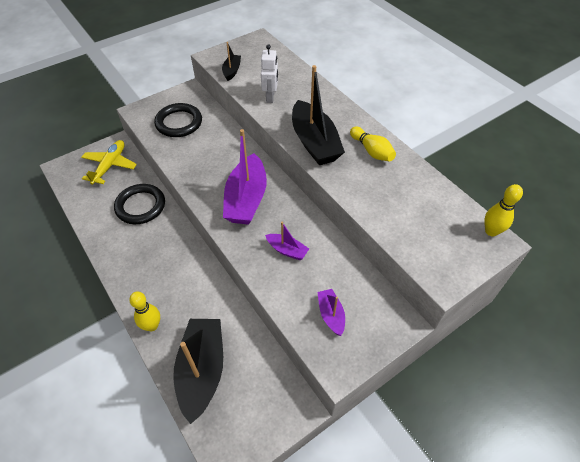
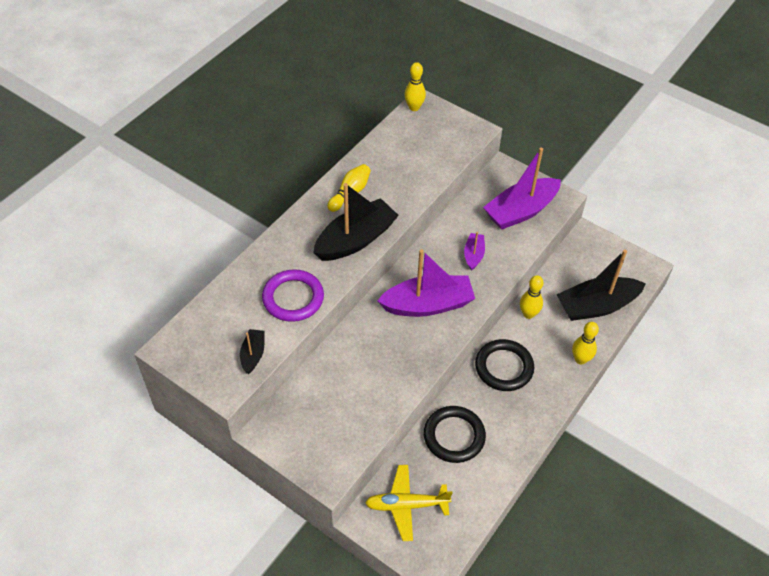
camera: 110 degrees left, 0 degrees up
(179, 123) = (334, 416): black ring -> black ring (504, 367)
(222, 301) = (528, 314): none -> yellow bowling pin
(232, 71) = (253, 354): black boat -> black boat turned 105 degrees clockwise
(270, 97) = (293, 298): white robot -> purple ring
(331, 315) = (521, 211): purple boat -> purple boat, size x2.05

